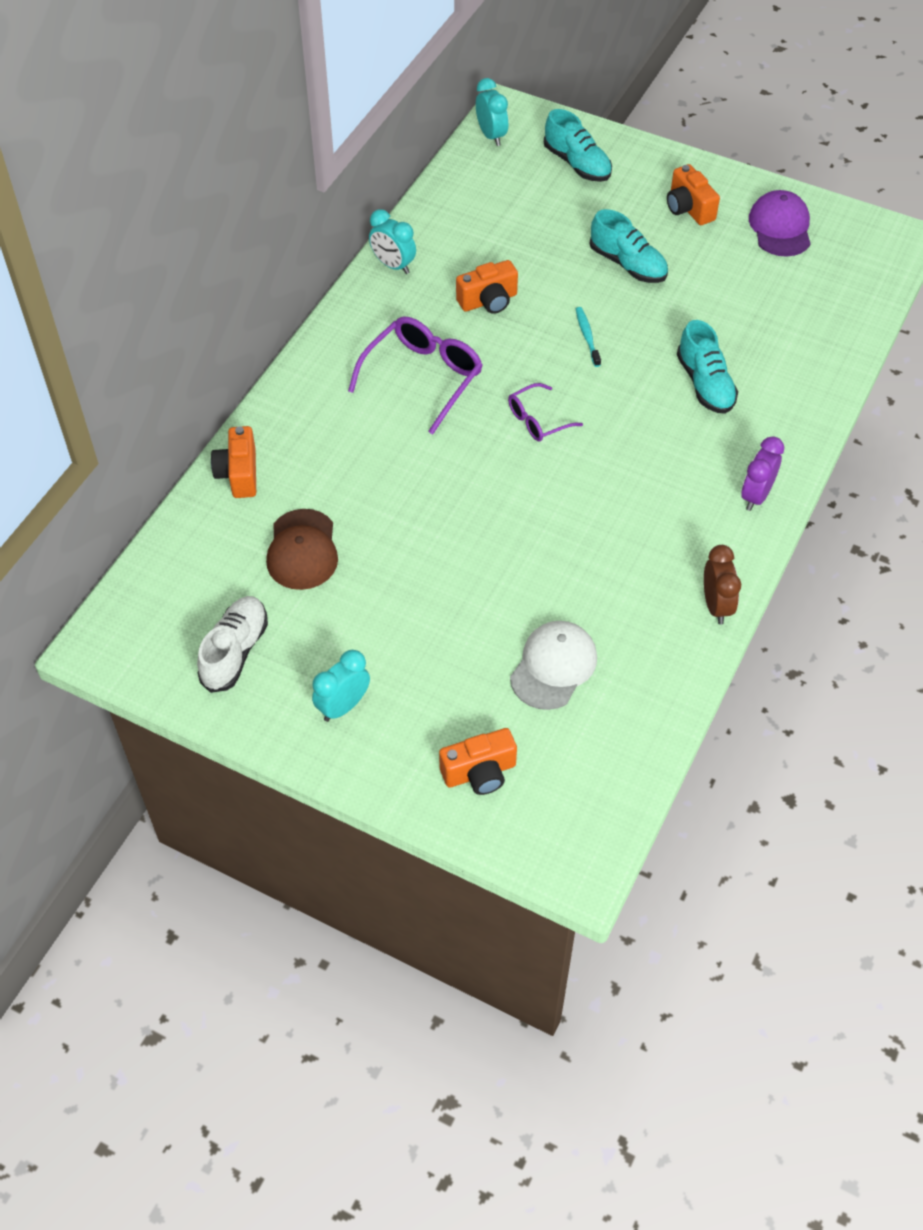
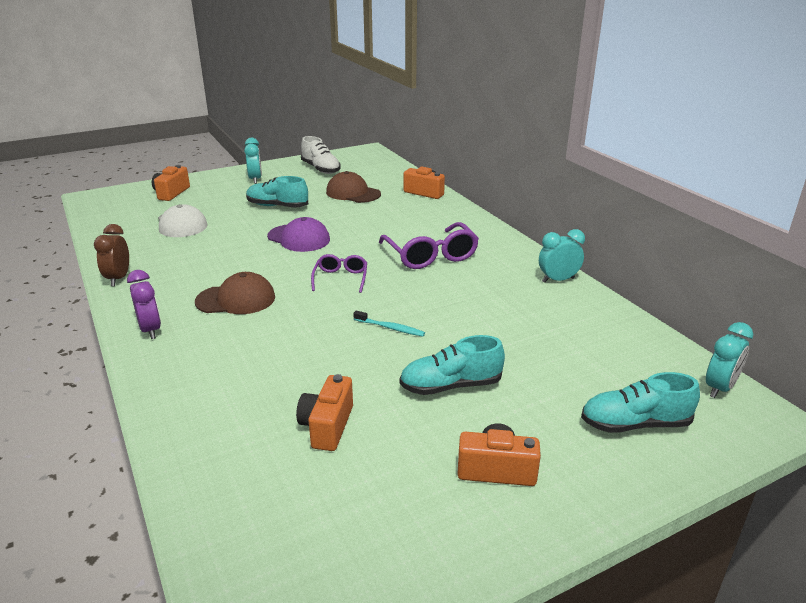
camera: 125 degrees right, 25 degrees down
(488, 301) = (478, 302): orange camera -> orange camera (327, 426)
(491, 136) = (719, 388): turquoise clock -> turquoise clock turned 60 degrees counterclockwise
(652, 473) = (236, 299): none -> brown cap
(705, 384) = (270, 359): turquoise shoe -> turquoise shoe (277, 206)
(716, 606) = (118, 278): brown clock -> brown clock turned 60 degrees clockwise
(780, 227) = (397, 531): purple cap -> purple cap (299, 238)

